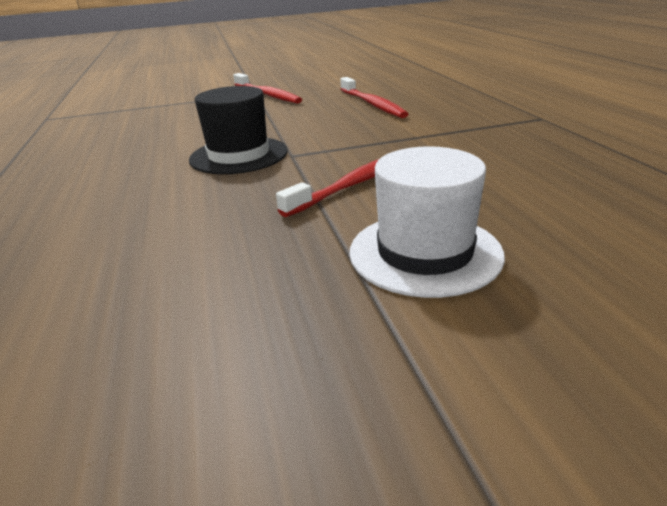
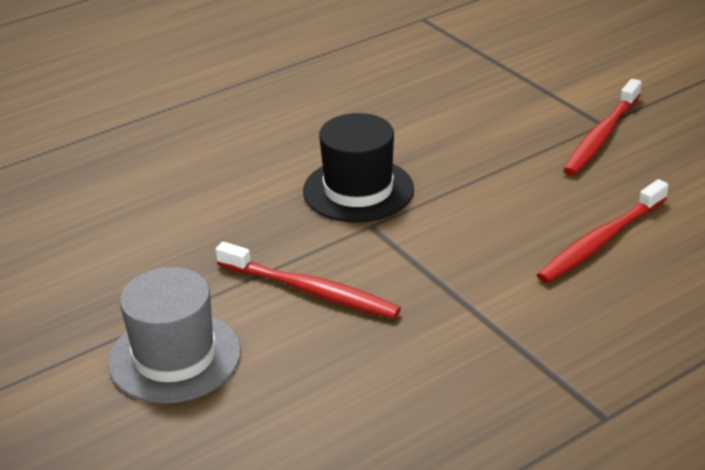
camera: 70 degrees right, 5 degrees up
(425, 252) = (174, 357): white hat -> grey hat

